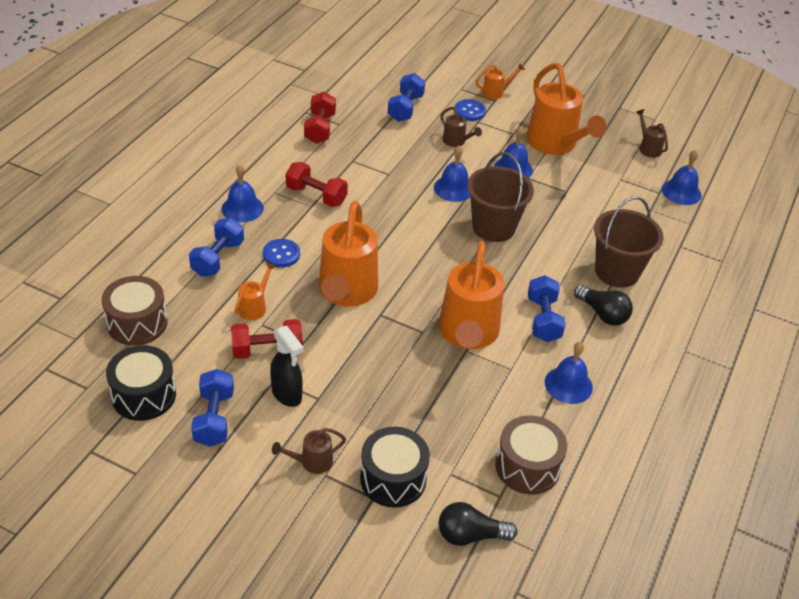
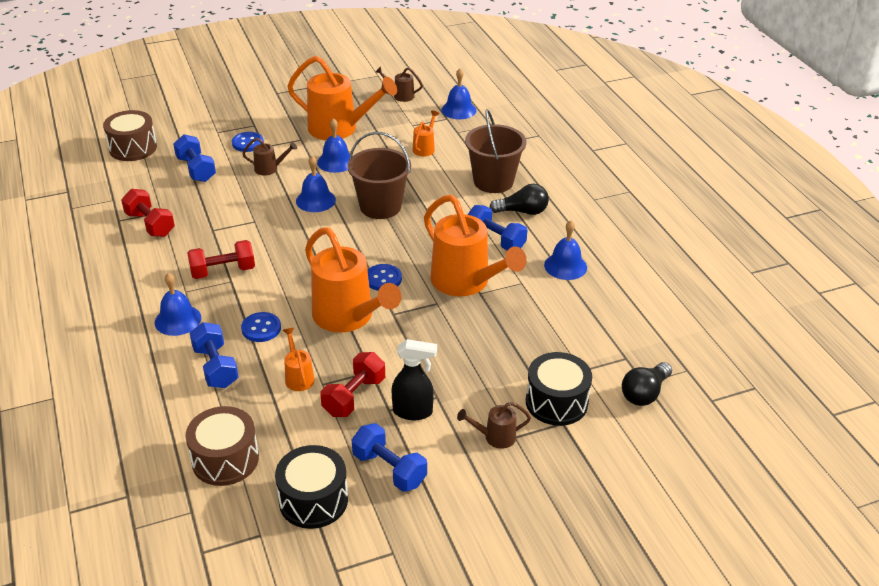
camera: 45 degrees left, 5 degrees down
(311, 462) = (495, 437): brown watering can -> brown watering can turned 60 degrees clockwise
(412, 283) = (383, 279): none -> blue button
(496, 92) = (247, 119): orange watering can -> orange watering can (425, 148)
(527, 467) = (614, 329): brown drum -> brown drum (133, 148)

